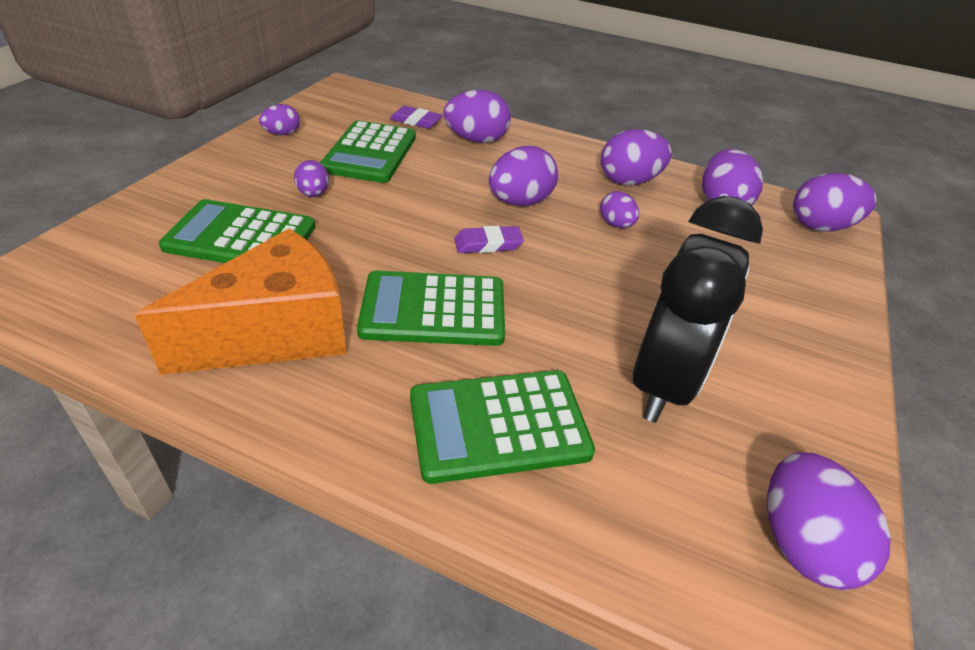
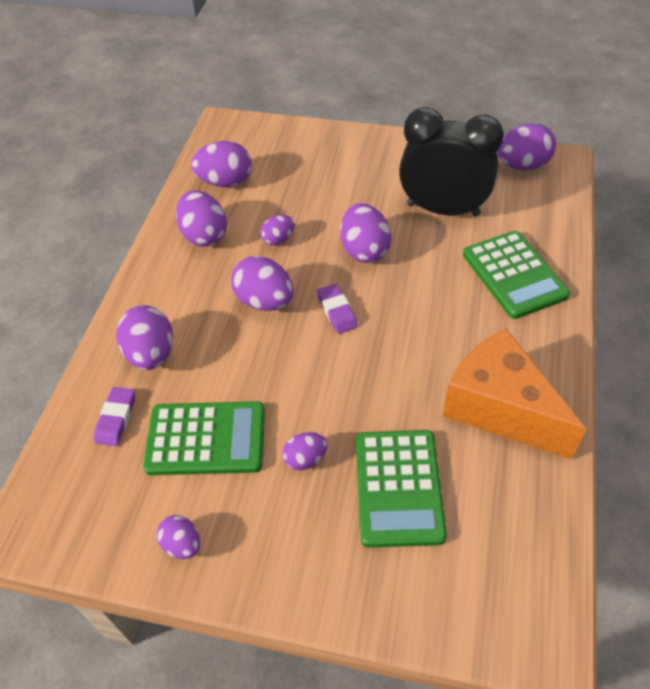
camera: 95 degrees left, 10 degrees up
(433, 309) = (431, 326): green calculator -> none
(820, 227) = (240, 135): purple egg -> purple egg (364, 250)

